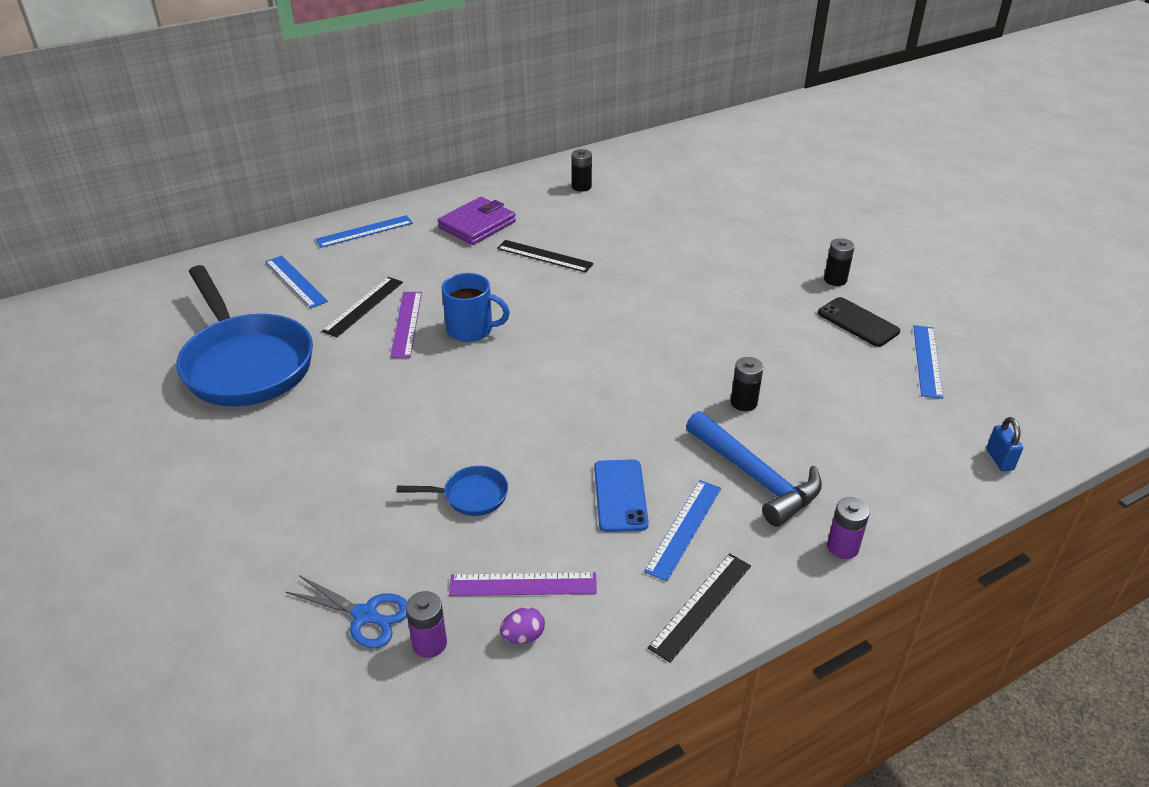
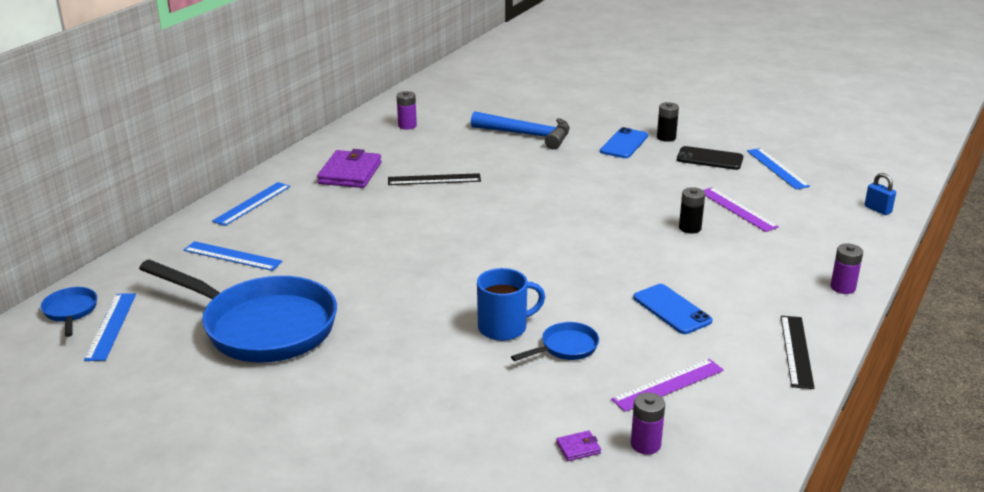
camera: 30 degrees left, 10 degrees down
(130, 293) = (71, 312): none -> blue pan
(363, 306) = (320, 255): black ruler -> none
(366, 615) = (578, 448): blue scissors -> purple wallet
(406, 324) = (374, 256): purple ruler -> purple ruler (737, 209)
(471, 330) = (434, 244): blue mug -> blue mug (504, 327)
(523, 636) = (704, 414): purple egg -> none
(581, 187) = (407, 126): black battery -> purple battery
(684, 528) = (736, 313): blue ruler -> blue ruler (111, 326)
(755, 477) = (747, 268): blue hammer -> blue hammer (527, 135)
(779, 273) = (624, 144): none -> blue phone

